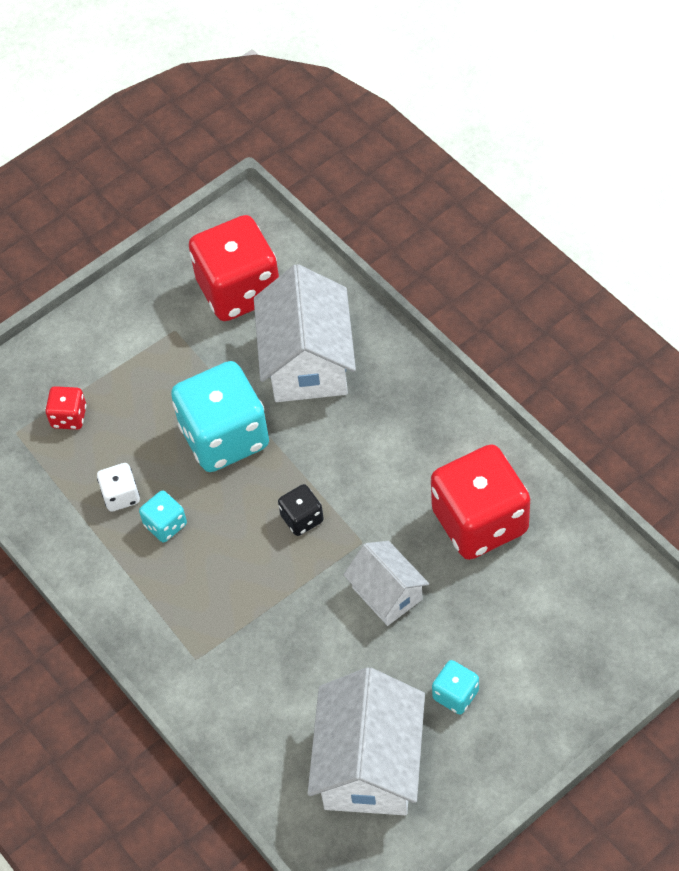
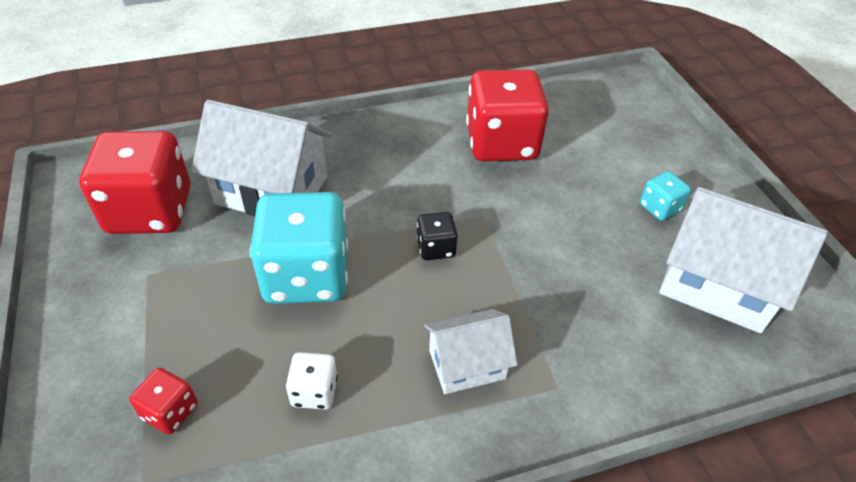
camera: 75 degrees left, 10 degrees down
(165, 525) = (378, 361): turquoise dice -> none
(387, 593) = (544, 217): white house -> white house (467, 364)

